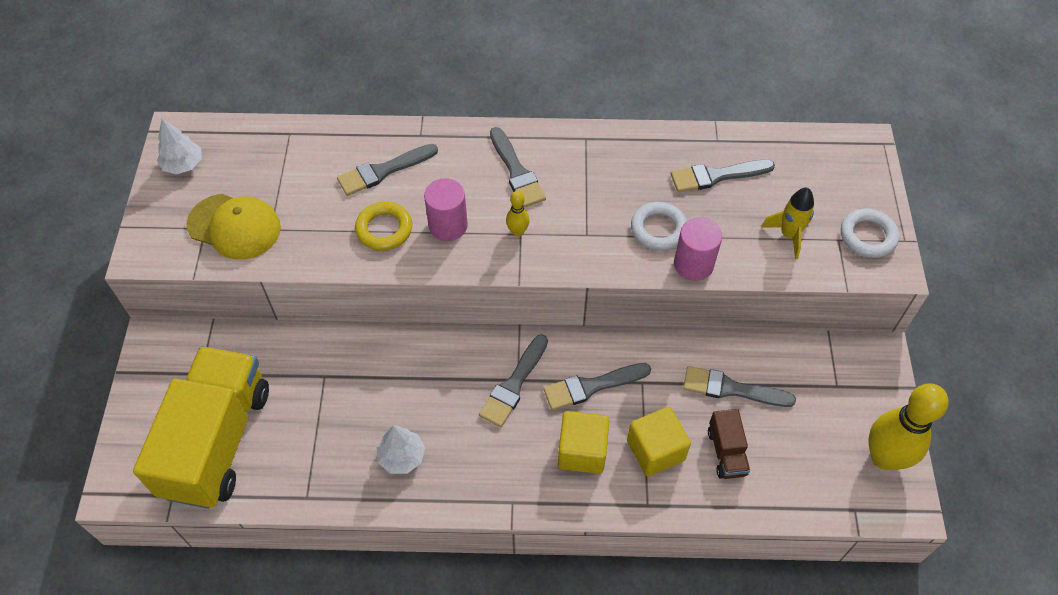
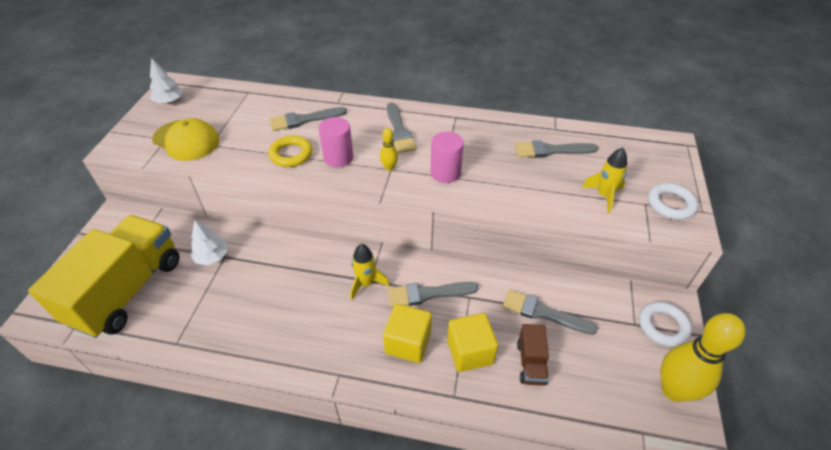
camera: 10 degrees right, 10 degrees down
(402, 457) = (261, 324): white tree -> white tree (212, 257)
(514, 384) = (366, 283): grey brush -> yellow rocket
(658, 229) = (498, 179): white ring -> white ring (663, 326)
(693, 264) = (522, 206): pink cylinder -> pink cylinder (445, 173)

